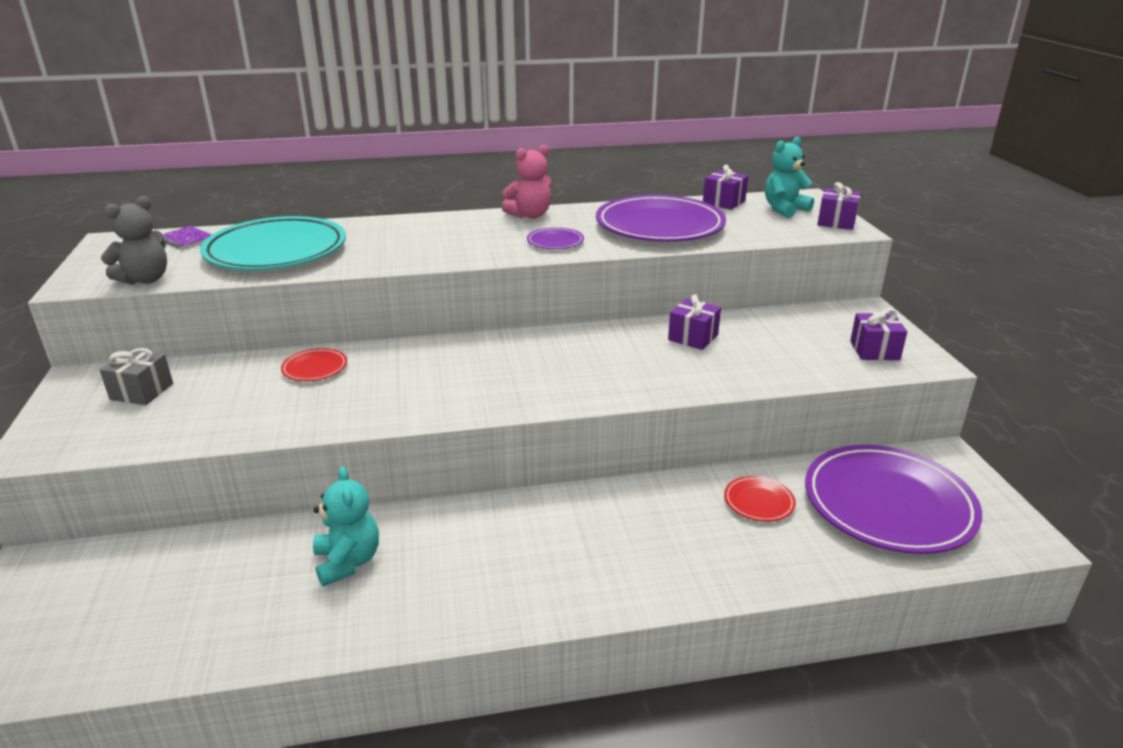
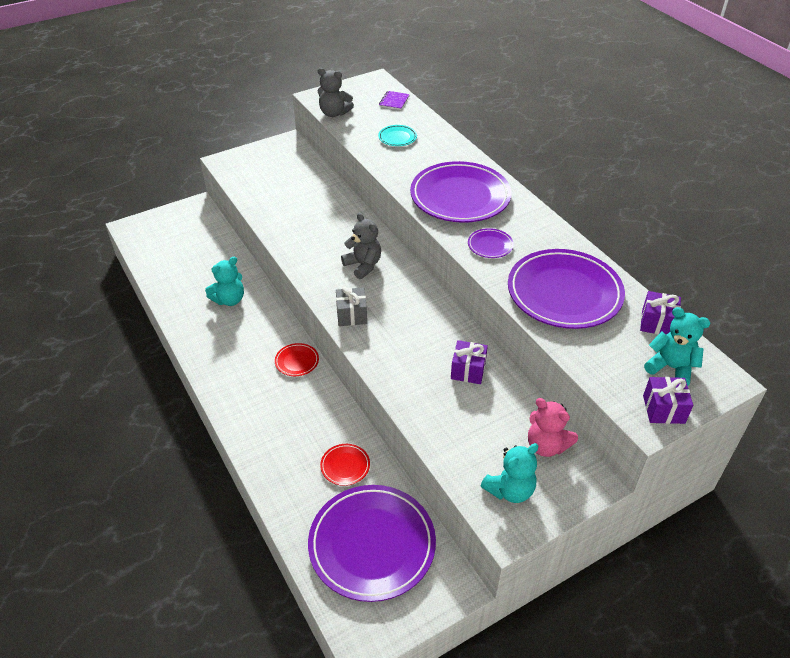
camera: 70 degrees right, 15 degrees up
(142, 391) = (285, 166): grey gift -> grey gift (351, 315)
(276, 251) = (397, 138): turquoise plate -> turquoise plate, size x0.42
(315, 368) = (335, 212): red plate -> red plate (297, 361)
(449, 240) = (460, 197): none -> purple plate
(456, 367) = (363, 265): none -> grey teddy bear
(530, 215) = (535, 219): pink teddy bear -> pink teddy bear (546, 445)
(874, 350) = (510, 490): purple gift -> turquoise teddy bear

